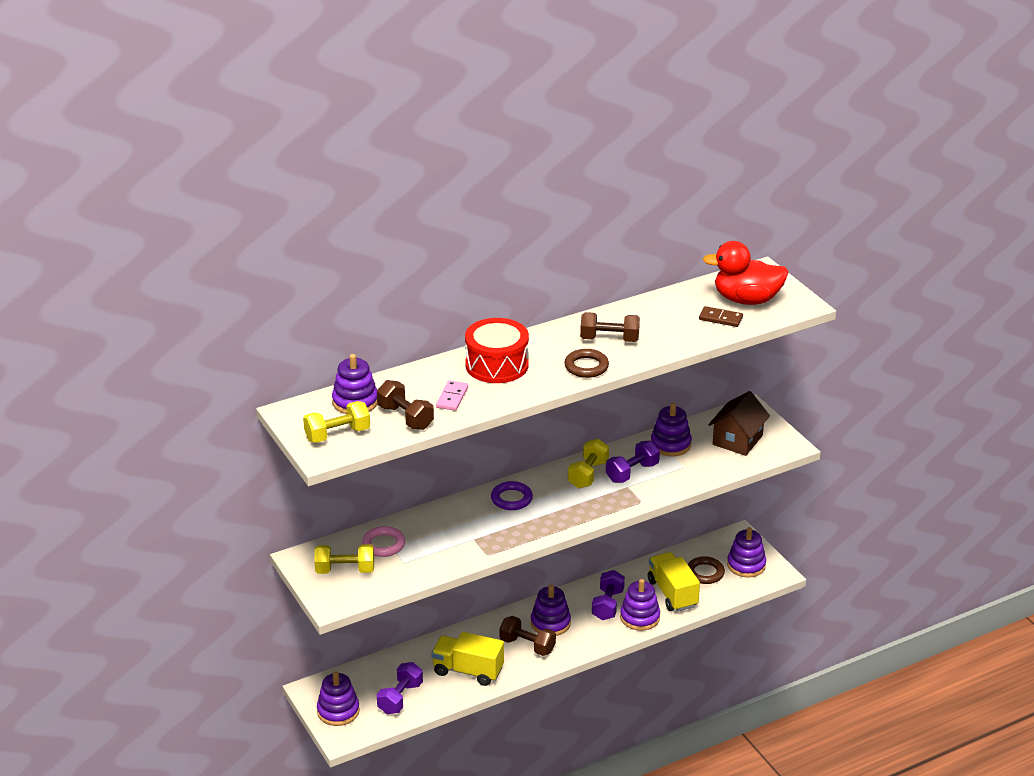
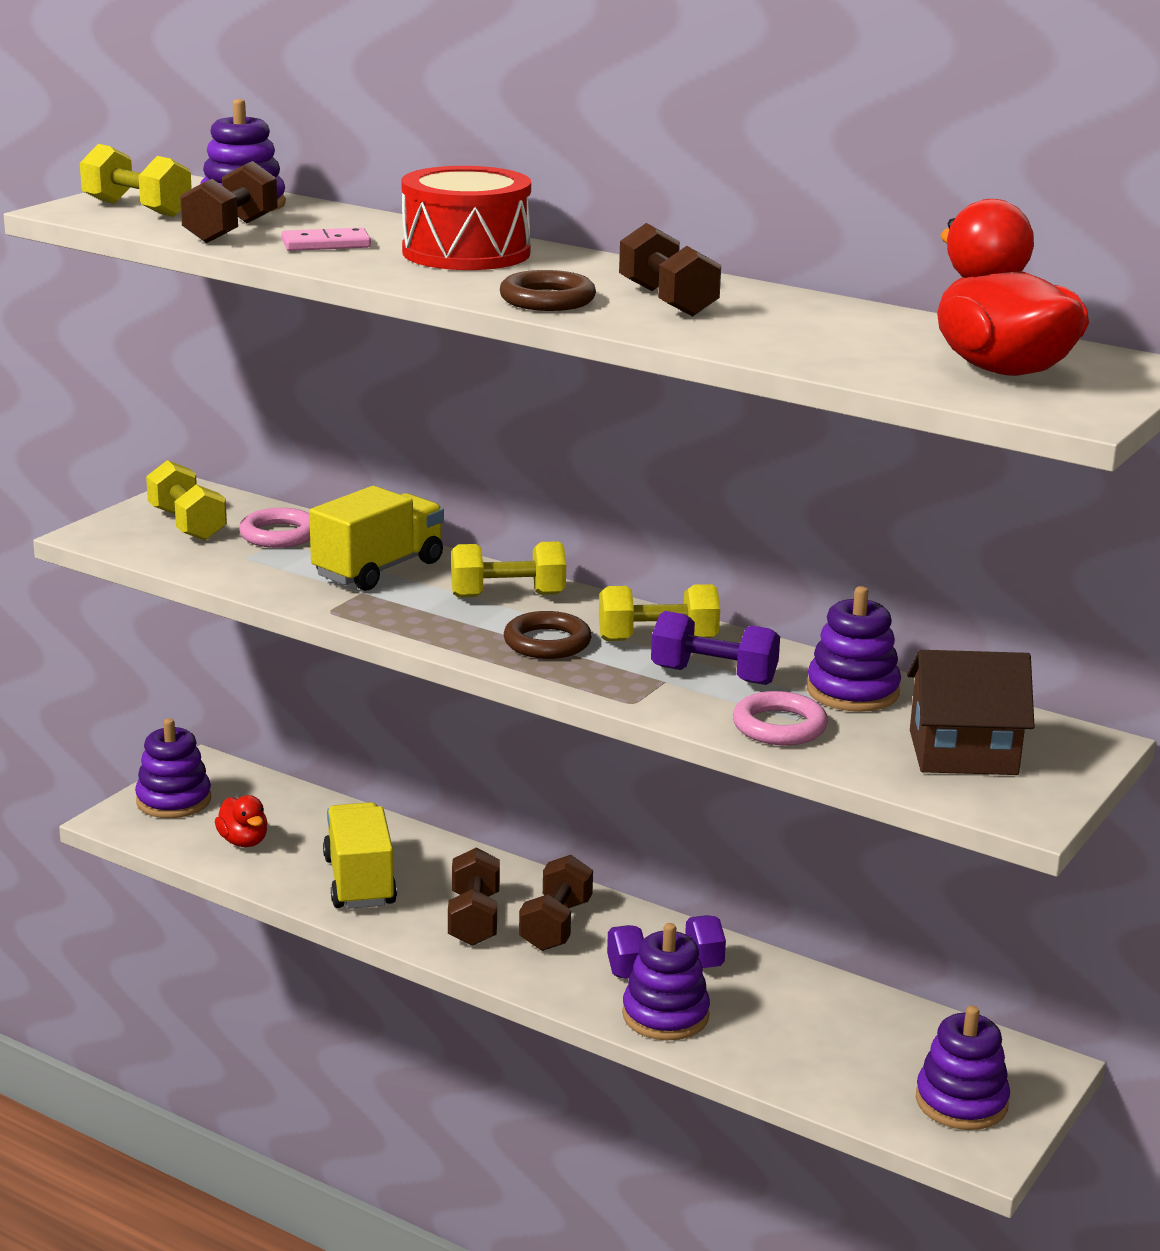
camera: 60 degrees right, 10 degrees down
(400, 698) = (243, 841): purple dumbbell -> red duck
(511, 499) = (508, 596): purple ring -> yellow dumbbell
(550, 623) = (555, 925): purple stacking toy -> brown dumbbell
(672, 593) = (774, 1034): yellow truck -> yellow truck (378, 569)
(687, 473) = (779, 726): none -> pink ring
(705, 573) = (878, 1056): brown ring -> brown ring (547, 642)
(720, 318) = (888, 360): brown domino -> none

